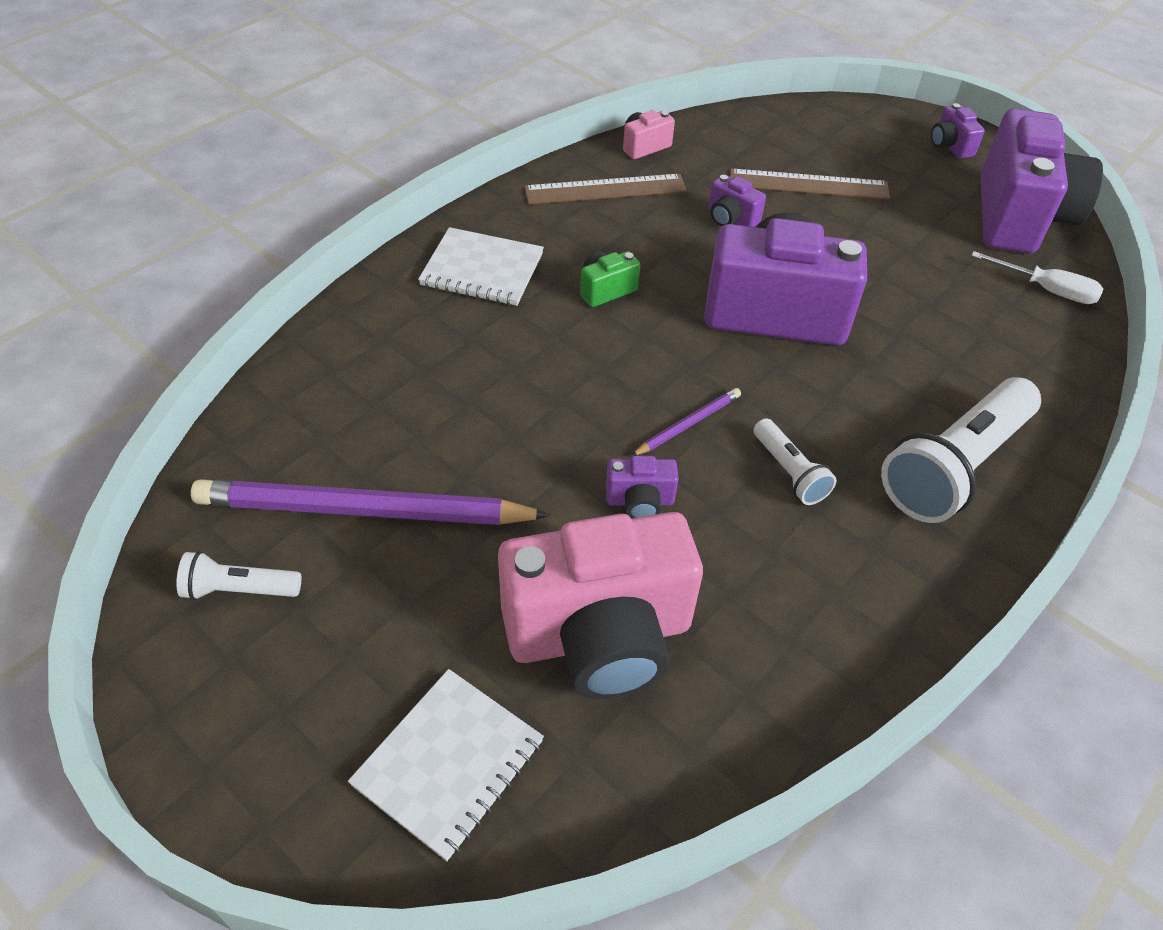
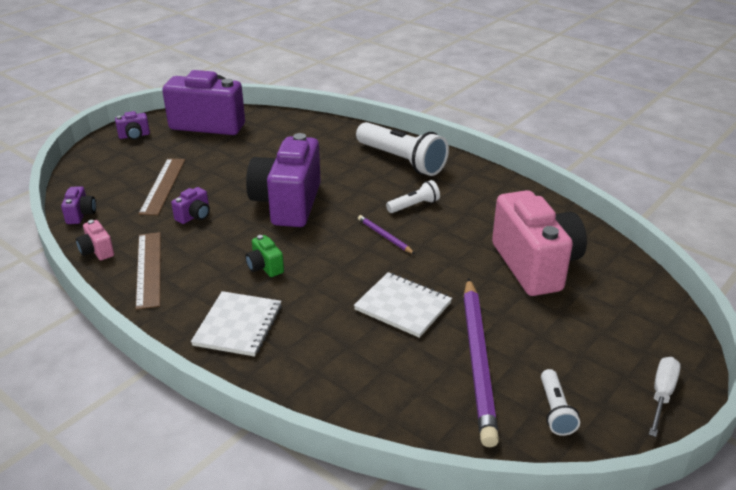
camera: 90 degrees left, 15 degrees down
(449, 764) = (626, 311): white notebook -> white notebook (403, 306)
(640, 501) = (445, 253): purple camera -> purple camera (81, 214)
(1046, 290) = (272, 124): white screwdriver -> white screwdriver (661, 395)

